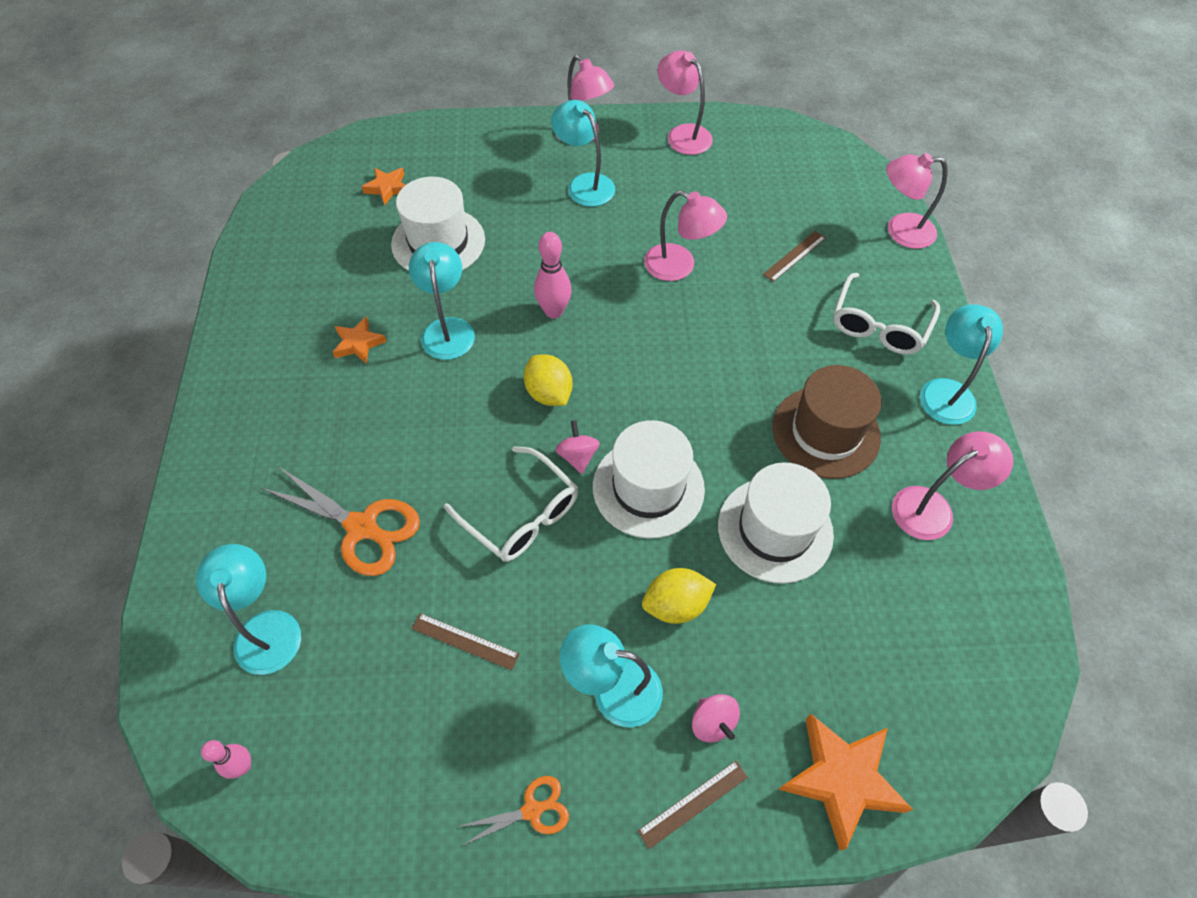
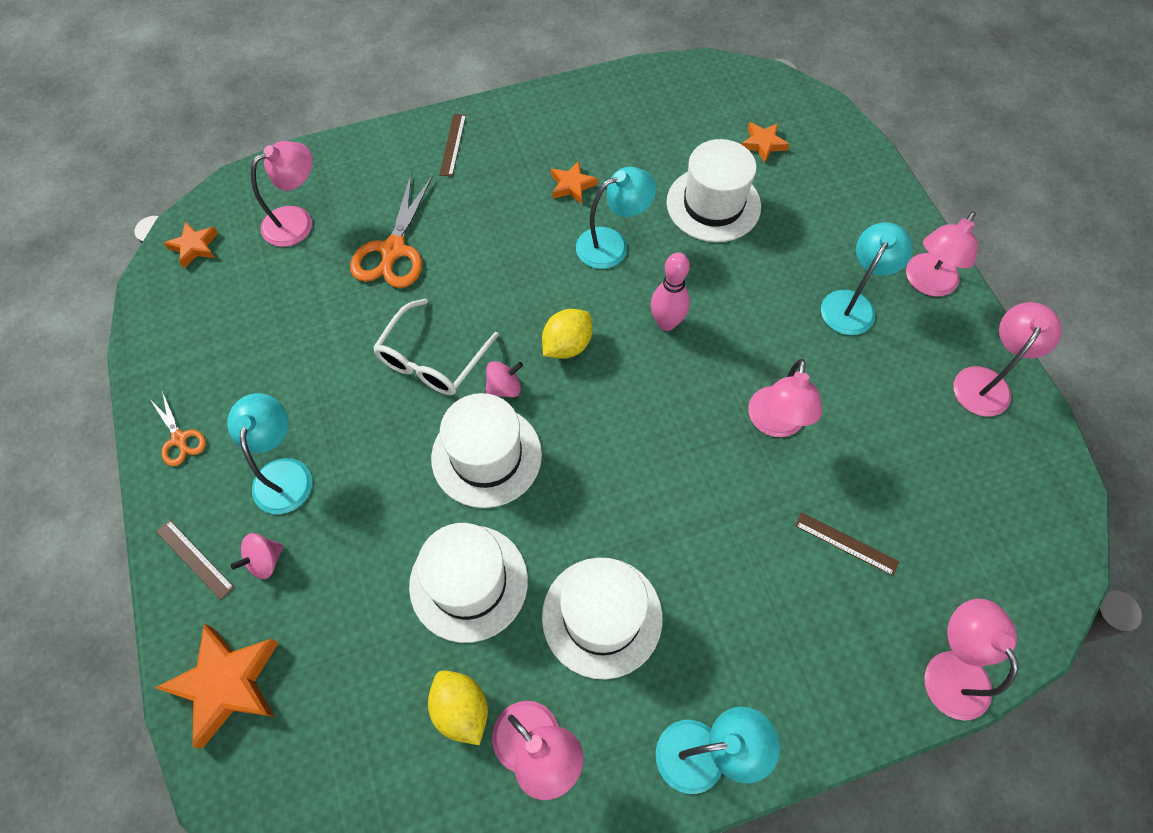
camera: 75 degrees right, 5 degrees up
(243, 766) = (194, 247): pink bowling pin -> orange star
(266, 628) = (297, 221): turquoise lamp -> pink lamp
(465, 641) = (308, 352): brown ruler -> brown ruler (452, 144)
(676, 605) = (370, 507): yellow lemon -> yellow lemon (461, 709)
(825, 432) = (602, 616): brown hat -> white hat
(879, 325) = (777, 659): white glasses -> none

